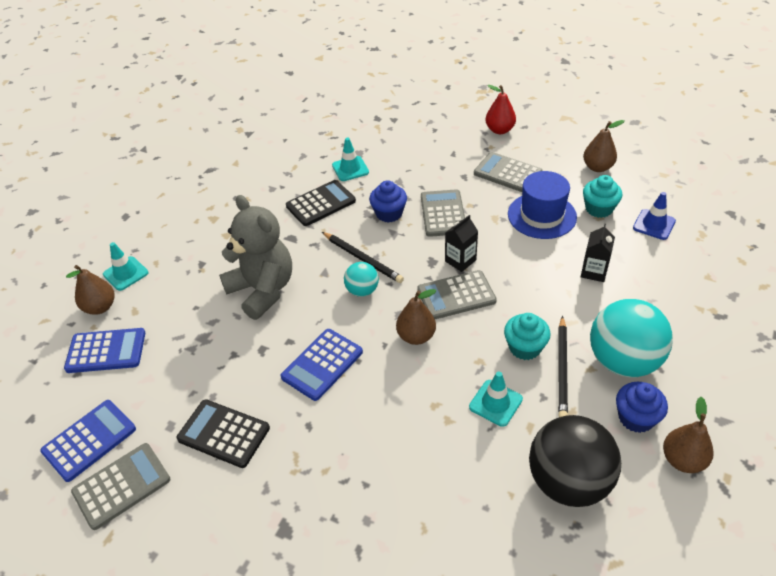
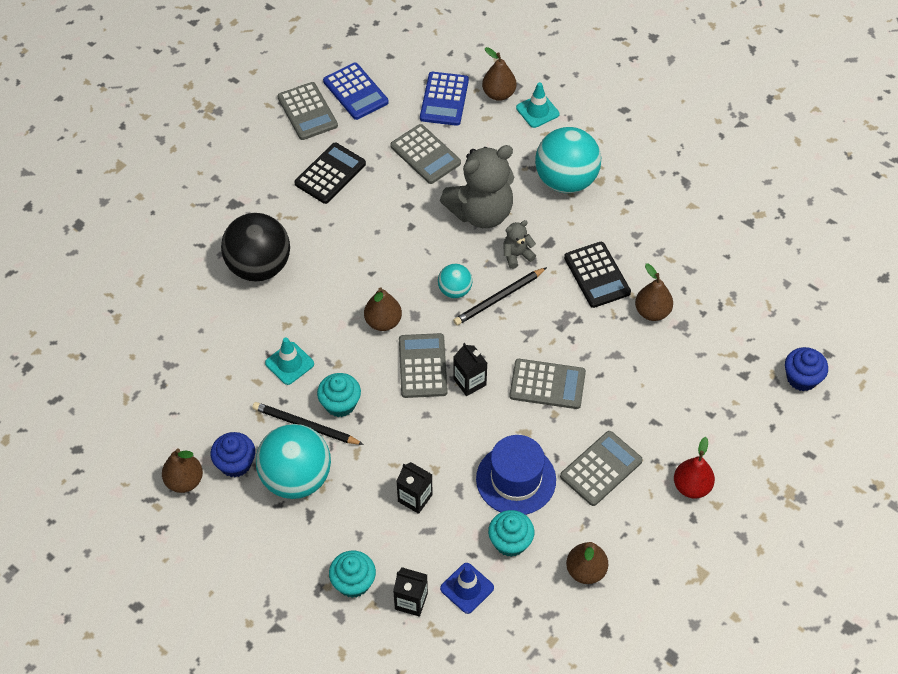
camera: 100 degrees right, 10 degrees up
(188, 350) = (425, 154): none -> grey calculator
(215, 239) = (566, 180): none -> turquoise ball
(310, 256) = (517, 255): none -> grey teddy bear
(322, 364) = (376, 246): blue calculator -> none
(350, 169) = (652, 312): turquoise traffic cone -> brown pear
(389, 213) = (562, 334): blue cupcake -> blue cupcake (801, 378)
(568, 481) = (199, 392): black ball -> black ball (259, 266)
(688, 254) = (411, 601): none -> black carton
(697, 293) = (353, 582): none -> turquoise cupcake

